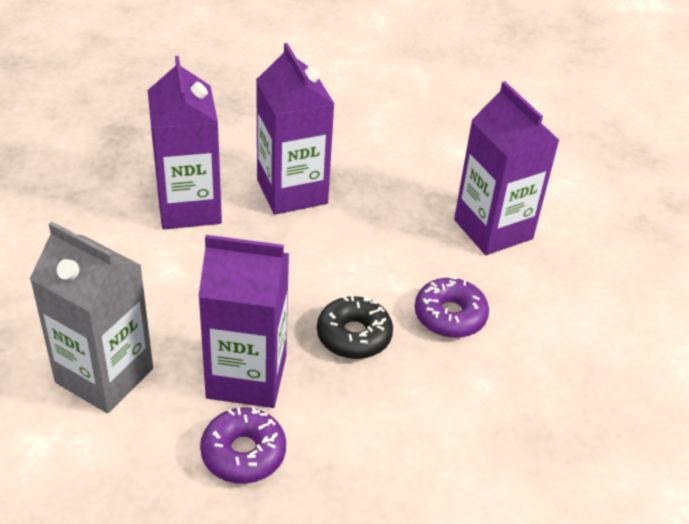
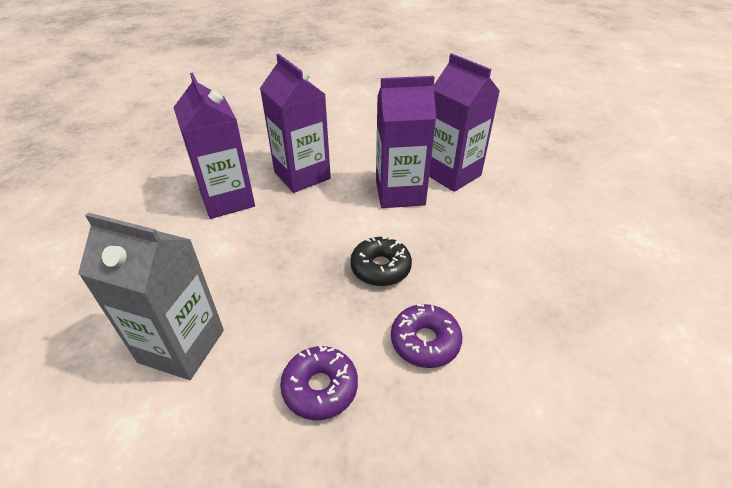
camera: 10 degrees left, 0 degrees up
(246, 377) = (305, 319): purple carton -> purple carton (400, 193)
(450, 316) = (446, 238): purple donut -> purple donut (425, 341)

